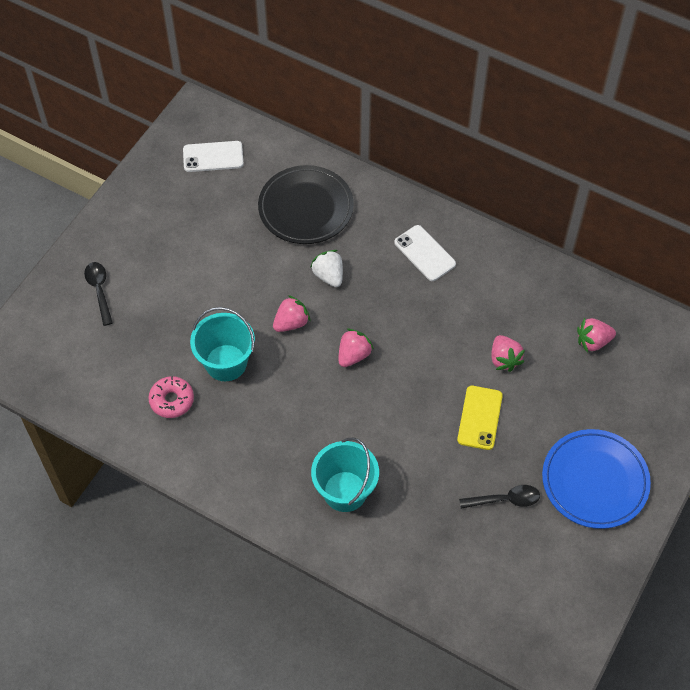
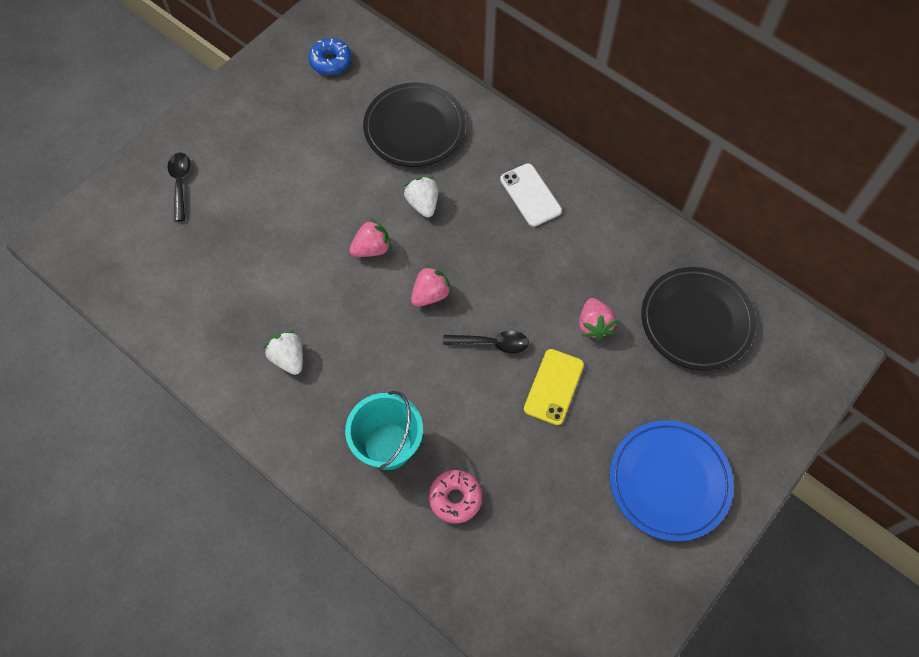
camera: 10 degrees right, 5 degrees up
(172, 400) = (226, 313): pink donut -> pink donut (455, 498)
(213, 157) = (330, 61): white phone -> blue donut
(226, 363) = (293, 281): turquoise bucket -> none
(238, 431) = (288, 358): none -> white strawberry
(505, 500) = (563, 486): black spoon -> black spoon (492, 343)
(593, 342) = (696, 321): pink strawberry -> black plate

